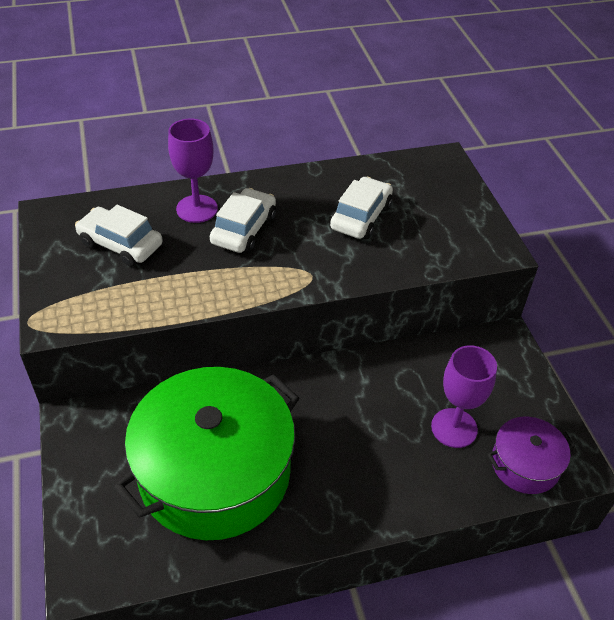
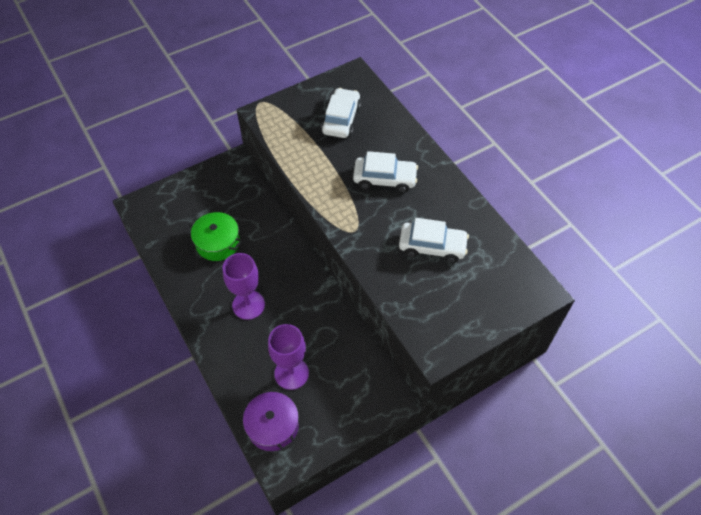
camera: 75 degrees right, 10 degrees up
(197, 209) = (394, 146): purple goblet -> purple goblet (248, 305)
(215, 472) = (218, 243): green pot -> green pot, size x0.46

